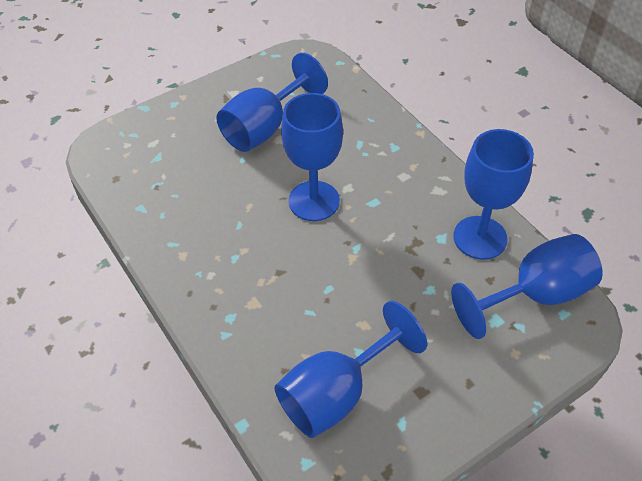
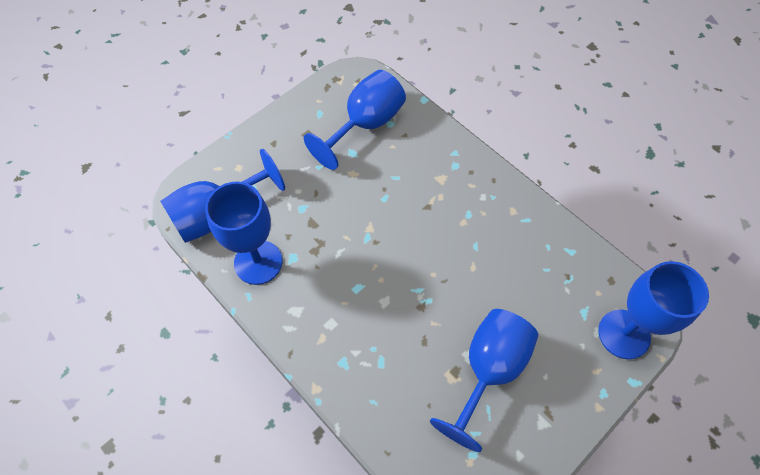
camera: 170 degrees right, 10 degrees up
(314, 201) = (414, 281): blue goblet -> blue goblet (624, 334)

